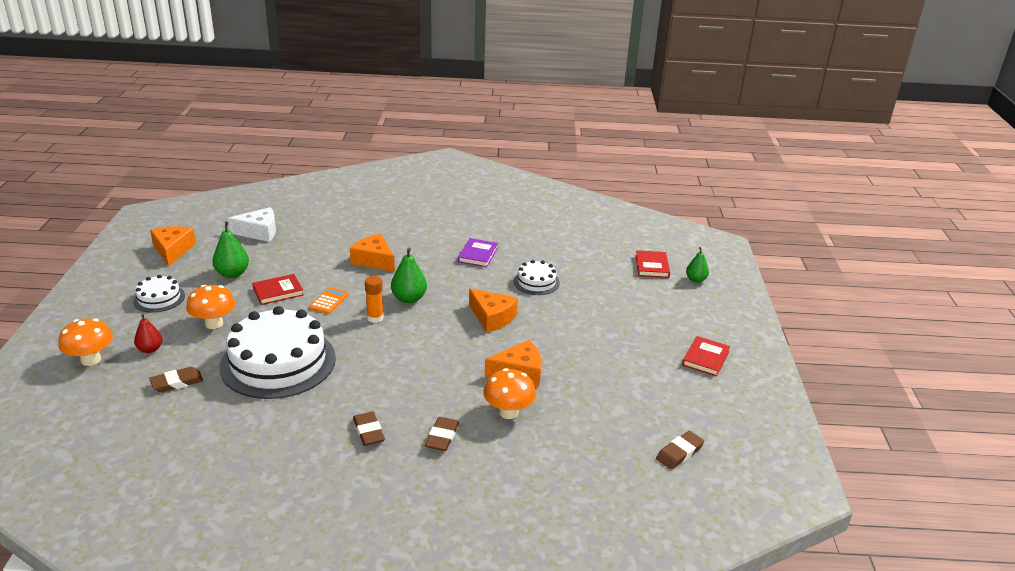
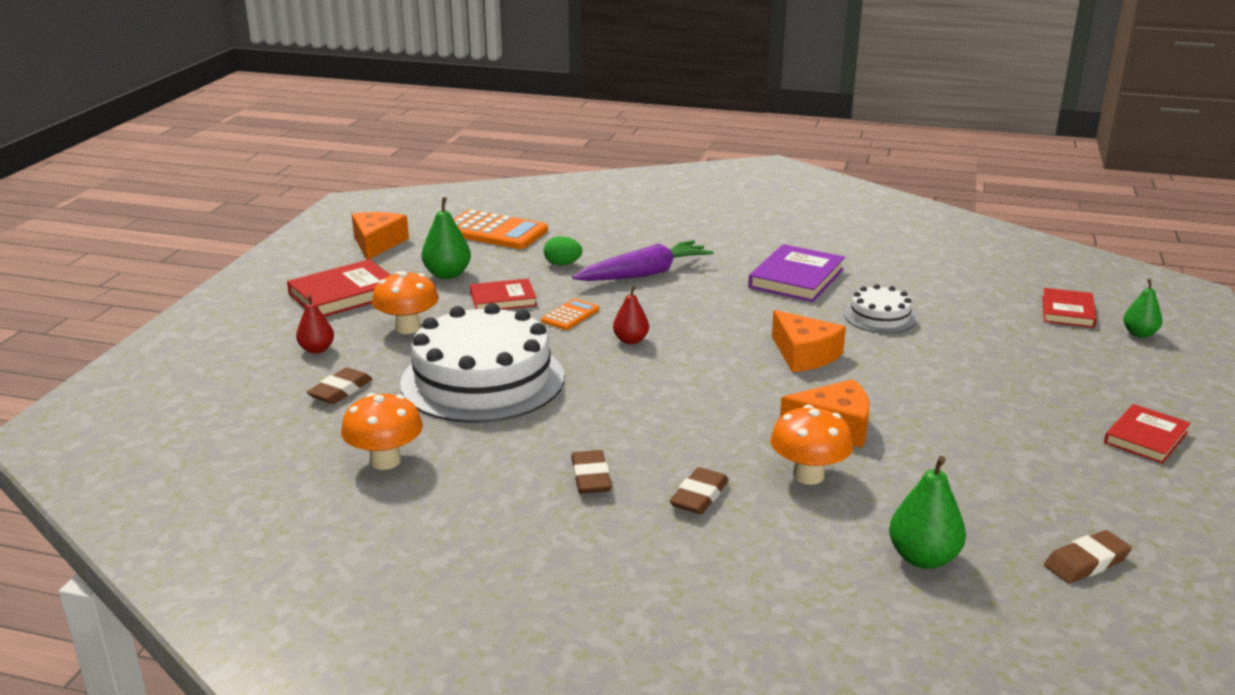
camera: 15 degrees right, 5 degrees down
(91, 360) = (238, 354): orange mushroom -> orange mushroom (385, 461)
(159, 298) = (345, 294): white cake -> red book
(177, 383) = (340, 390): brown eraser -> brown eraser turned 45 degrees counterclockwise
(259, 232) = (494, 232): white cheese -> orange calculator
(315, 257) = (562, 264): none -> green egg
(374, 260) = (644, 274): orange cheese -> purple carrot
(375, 318) = (631, 340): orange glue stick -> red pear
(409, 298) = (684, 322): green pear -> green pear (923, 558)
(478, 255) = (796, 278): purple book -> purple book, size x1.52

